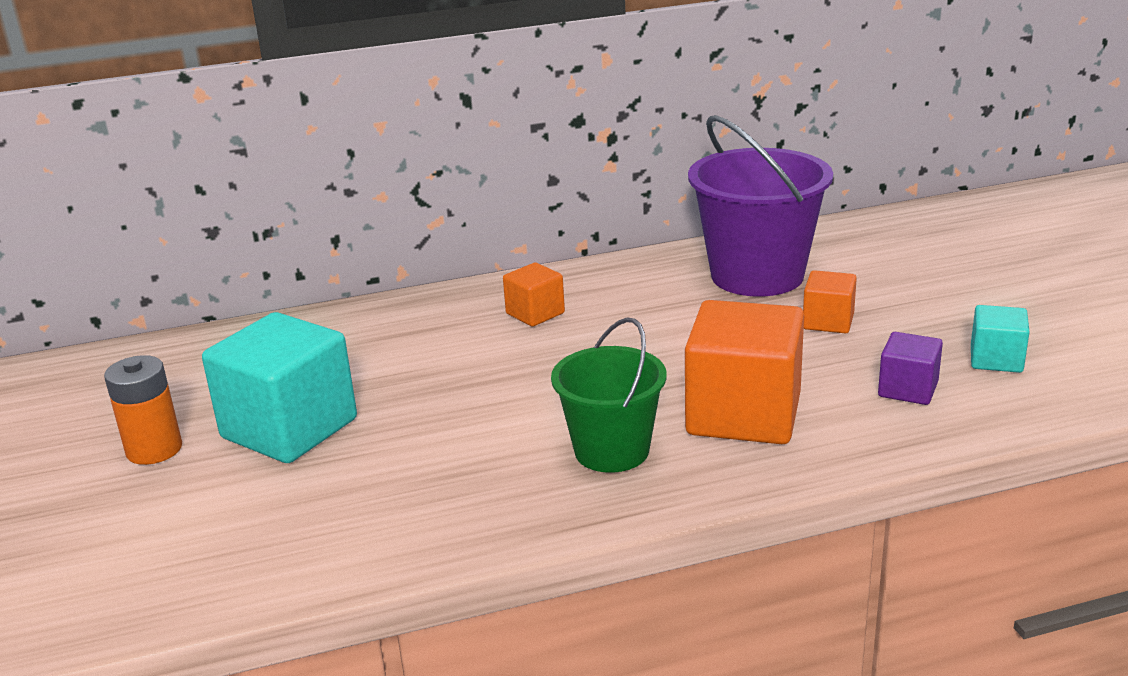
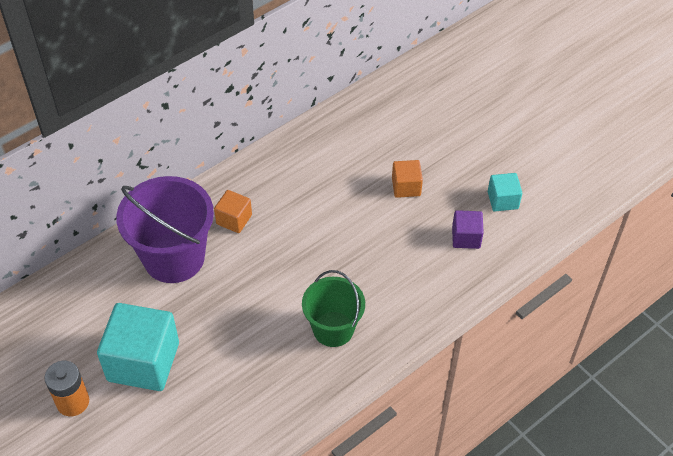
camera: 25 degrees left, 25 degrees up
(743, 414) = (390, 281): orange cube -> none
(757, 275) = (350, 150): purple bucket -> purple bucket (174, 257)

